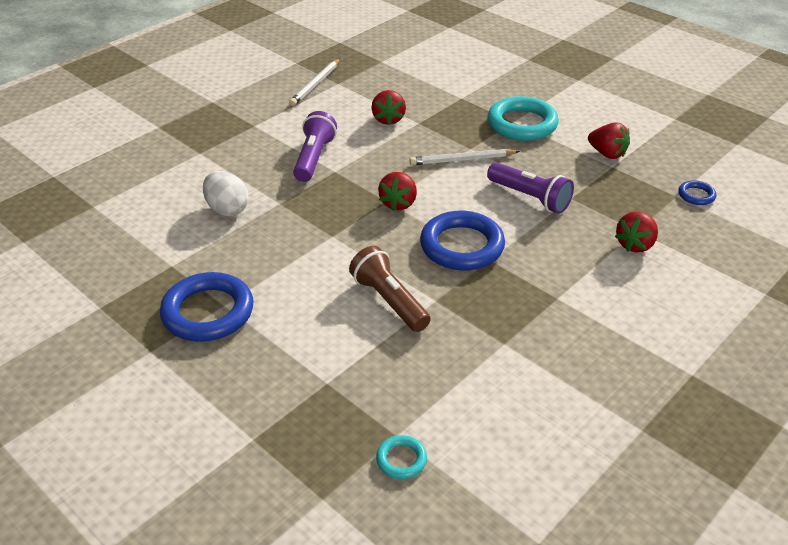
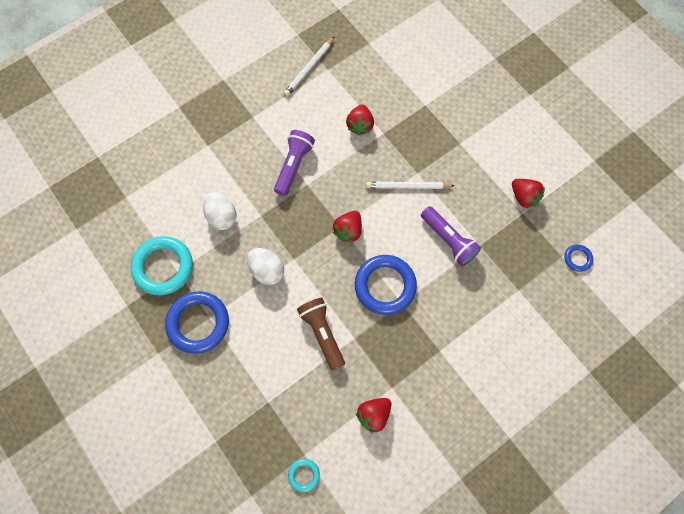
camera: 10 degrees right, 30 degrees up
(298, 250) = (267, 270): none -> white egg
(522, 124) = (466, 148): turquoise ring -> turquoise ring (163, 267)
(635, 245) = (512, 306): red strawberry -> red strawberry (373, 415)

